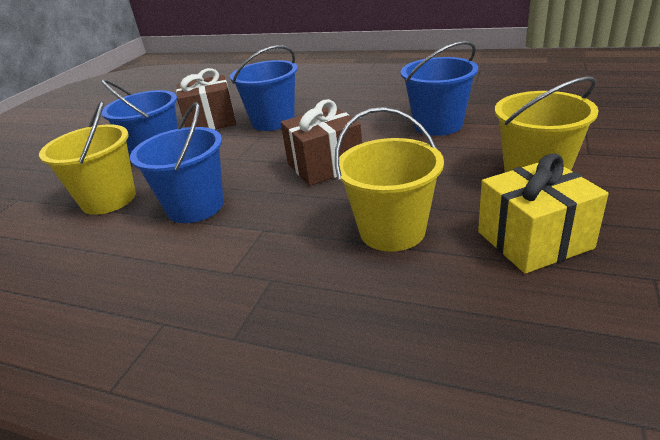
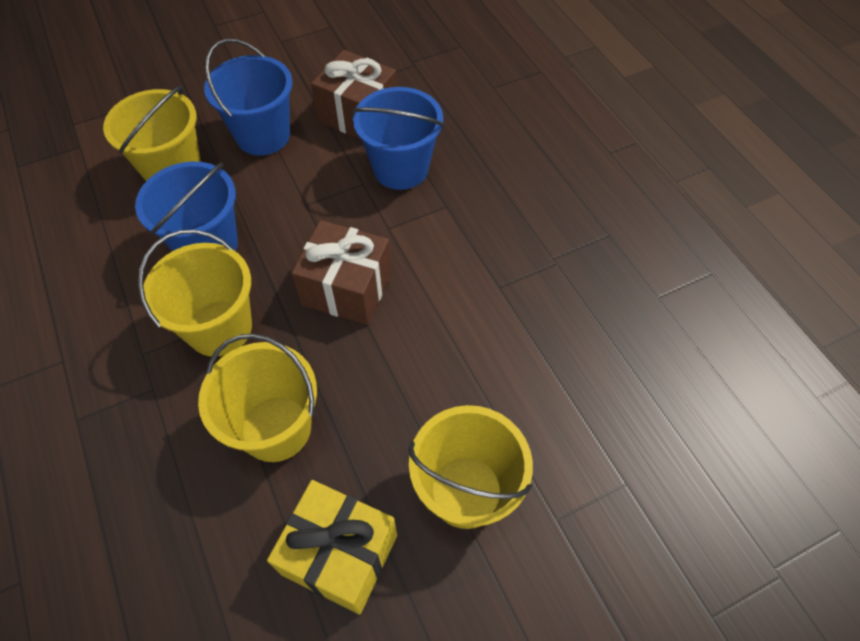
camera: 40 degrees right, 25 degrees up
(271, 226) = (219, 328): none -> yellow bucket
(438, 125) = (512, 329): blue bucket -> none

